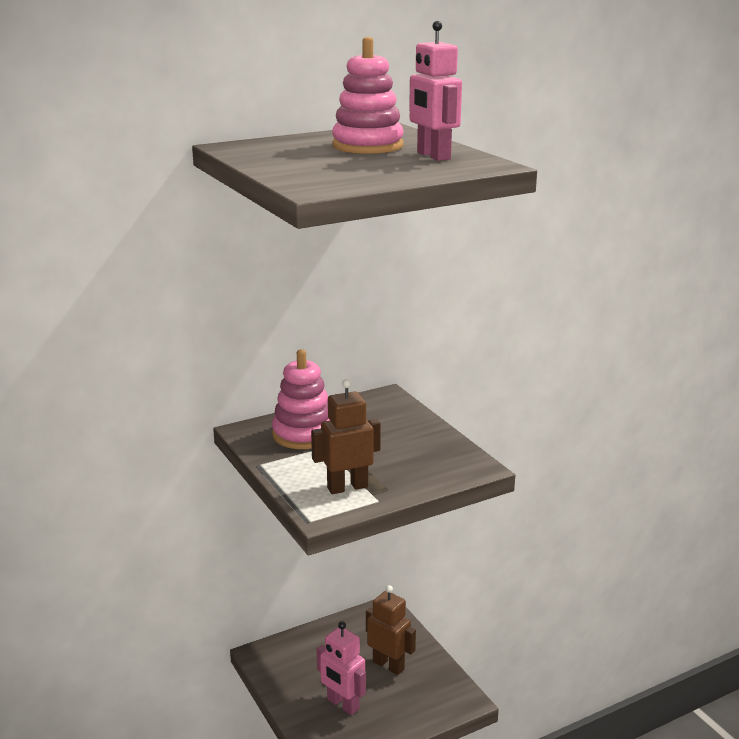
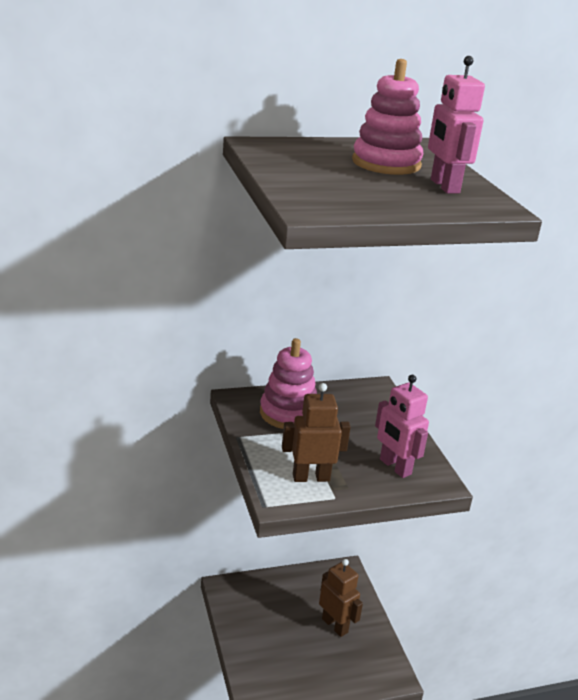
camera: 10 degrees right, 5 degrees up
(342, 704) = (284, 653): pink robot -> pink robot (395, 467)

